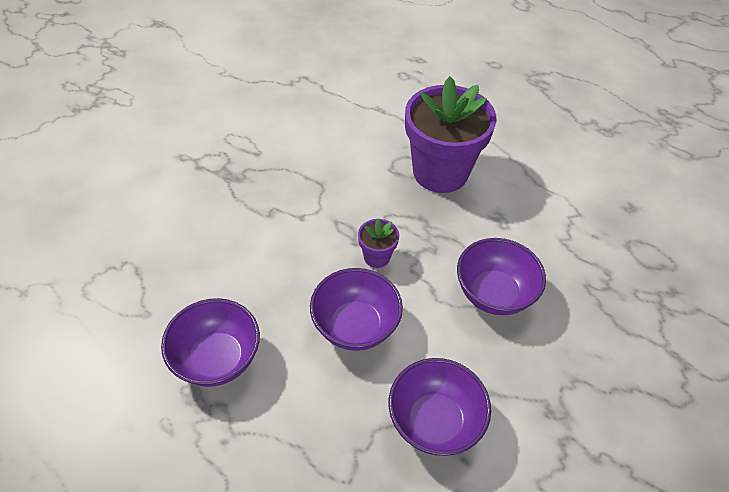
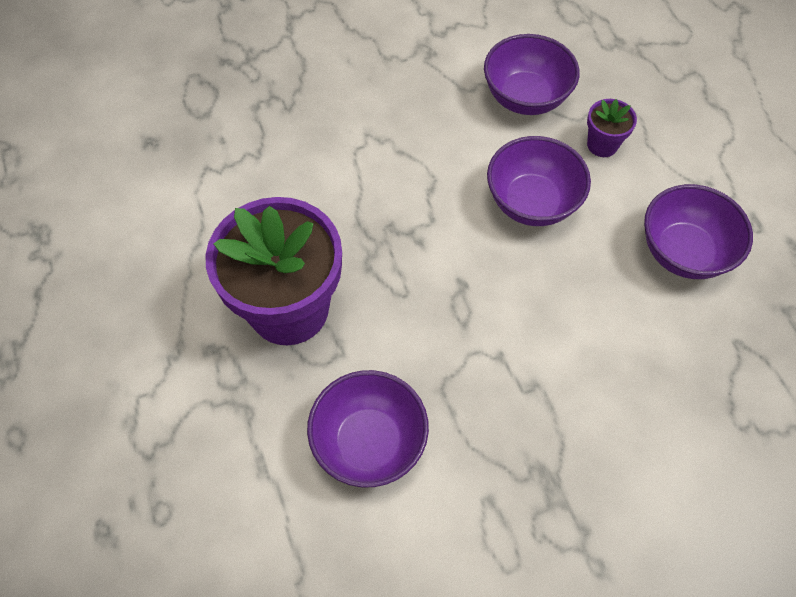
camera: 140 degrees left, 10 degrees up
(377, 257) = (455, 254): purple flower pot -> purple flower pot (602, 145)
(494, 294) = (378, 152): purple bowl -> purple bowl (369, 442)

